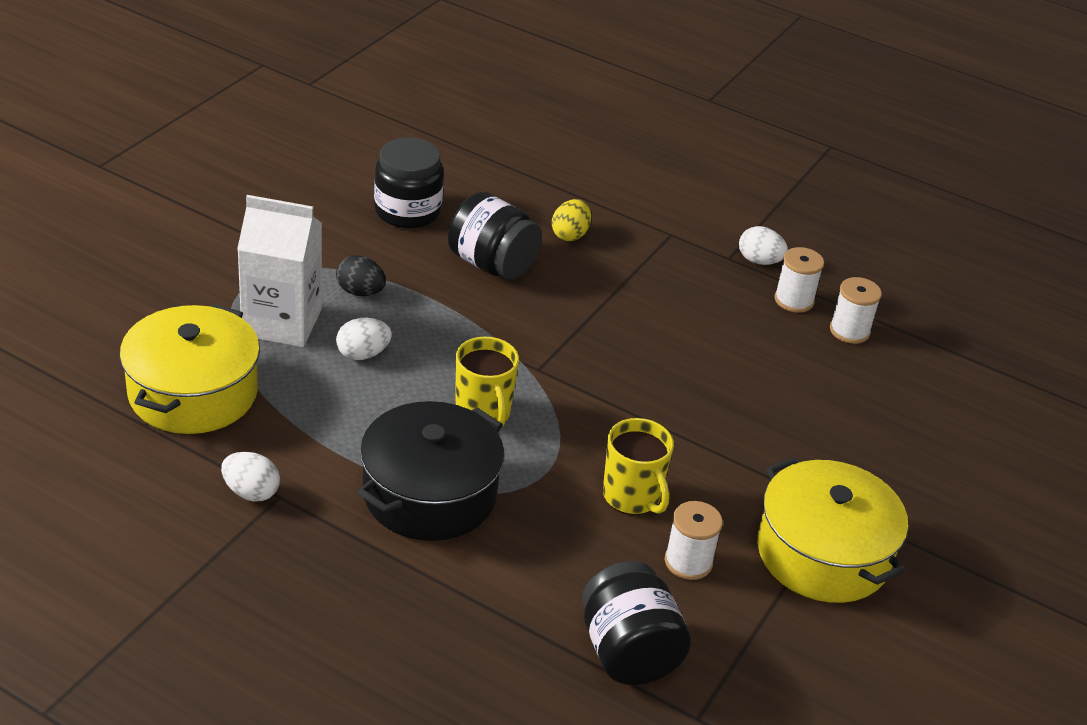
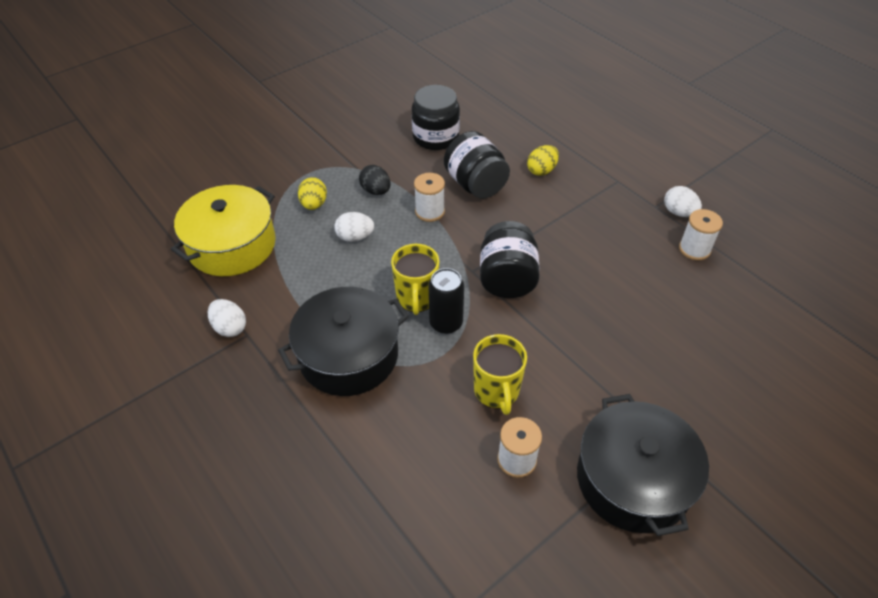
camera: 25 degrees right, 10 degrees up
(282, 322) = (314, 204): white carton -> yellow egg
(535, 435) = (446, 323): none -> black can
(628, 652) = (434, 530): black jar -> black jar (507, 279)
(823, 553) = (633, 479): yellow pot -> black pot
(849, 331) = (731, 283): white spool -> white spool (430, 211)

